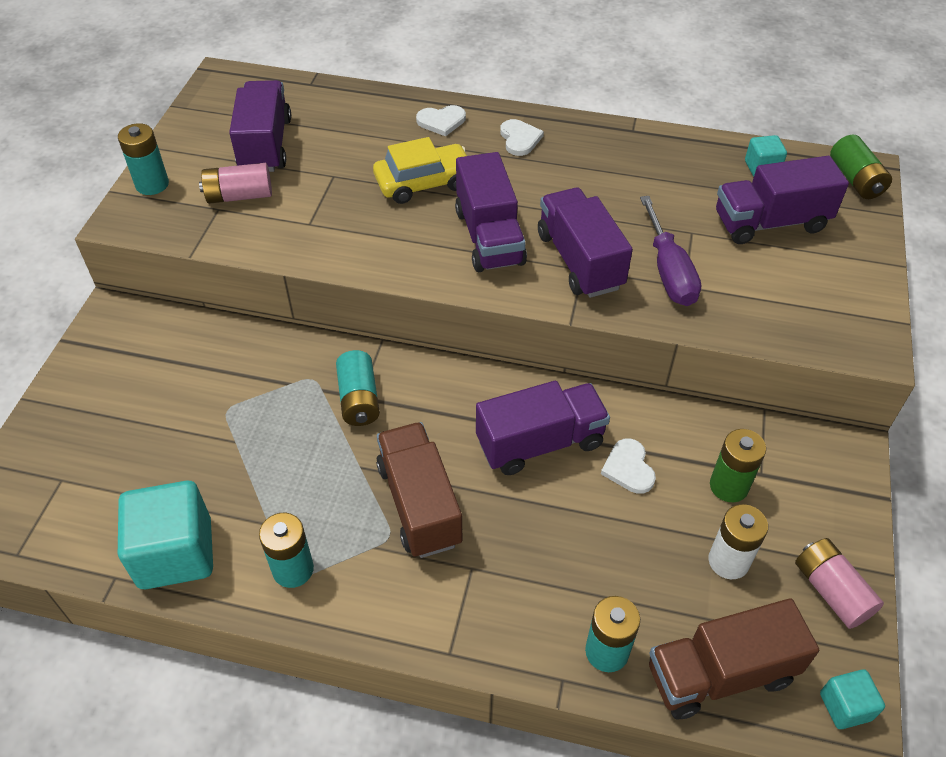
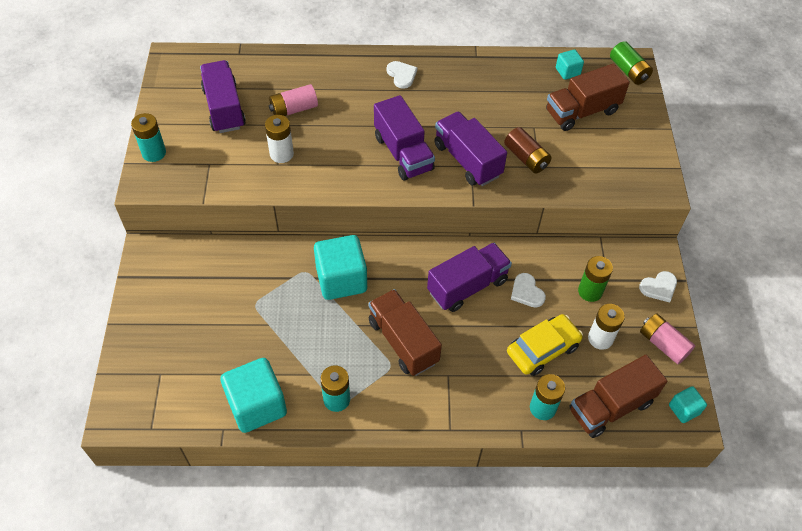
camera: 15 degrees left, 5 degrees up
(239, 196) = (220, 151): pink battery -> pink battery (294, 109)
(319, 212) = (281, 154): none -> white battery
(359, 399) = (341, 279): turquoise battery -> turquoise cube
(424, 182) = (346, 119): yellow car -> yellow car (542, 349)
(441, 121) = (343, 70): white heart -> white heart (659, 287)
(668, 271) = (526, 158): purple screwdriver -> brown battery
(770, 222) = (582, 111): purple truck -> brown truck

